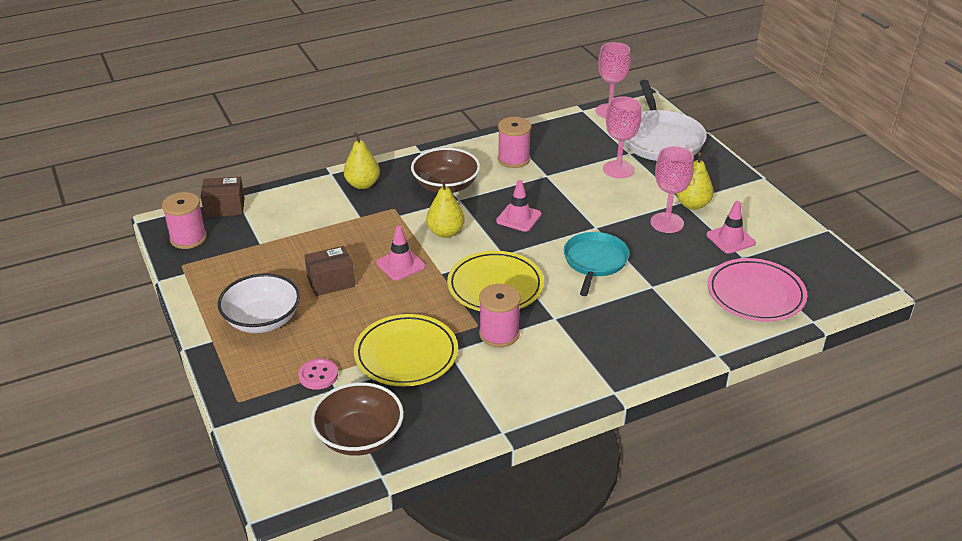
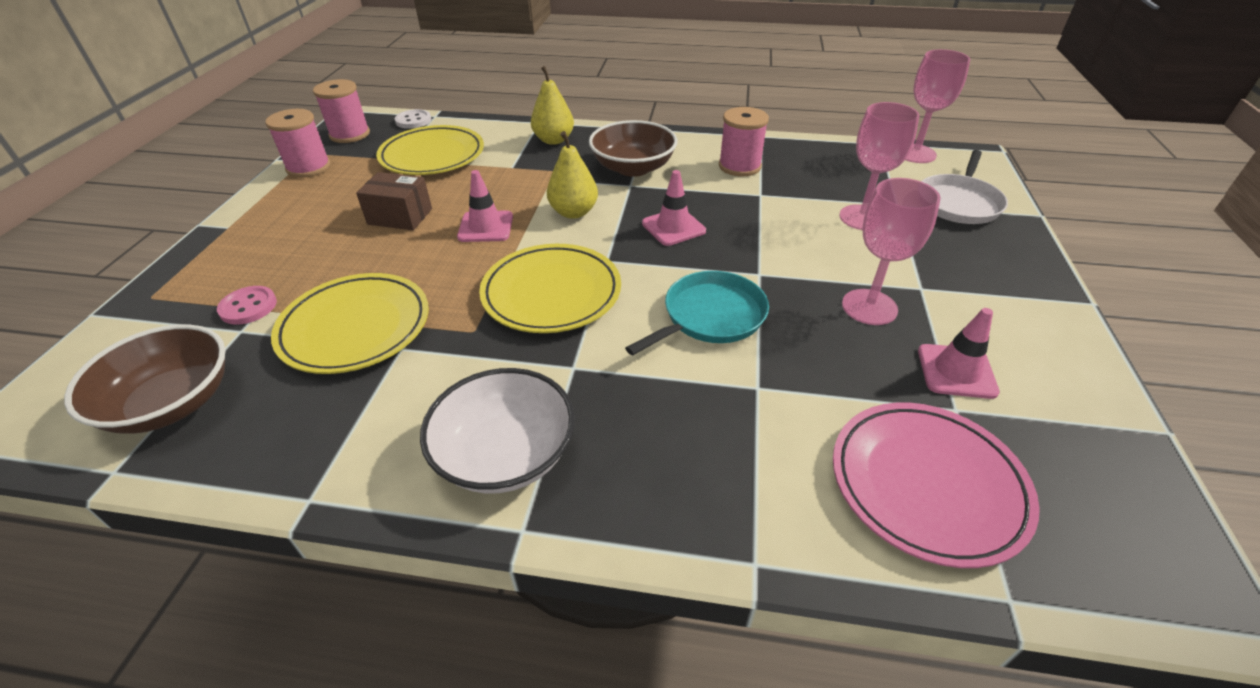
camera: 35 degrees right, 5 degrees up
(224, 207) = (413, 120): brown box -> white button
(262, 320) = (292, 227): white bowl -> white bowl (505, 454)
(286, 230) = (432, 156): none -> yellow plate
(499, 334) = (482, 354): pink spool -> pink spool (308, 167)
(660, 139) = (958, 202): white pan -> white pan, size x0.66
(692, 204) = (933, 297): yellow pear -> none

